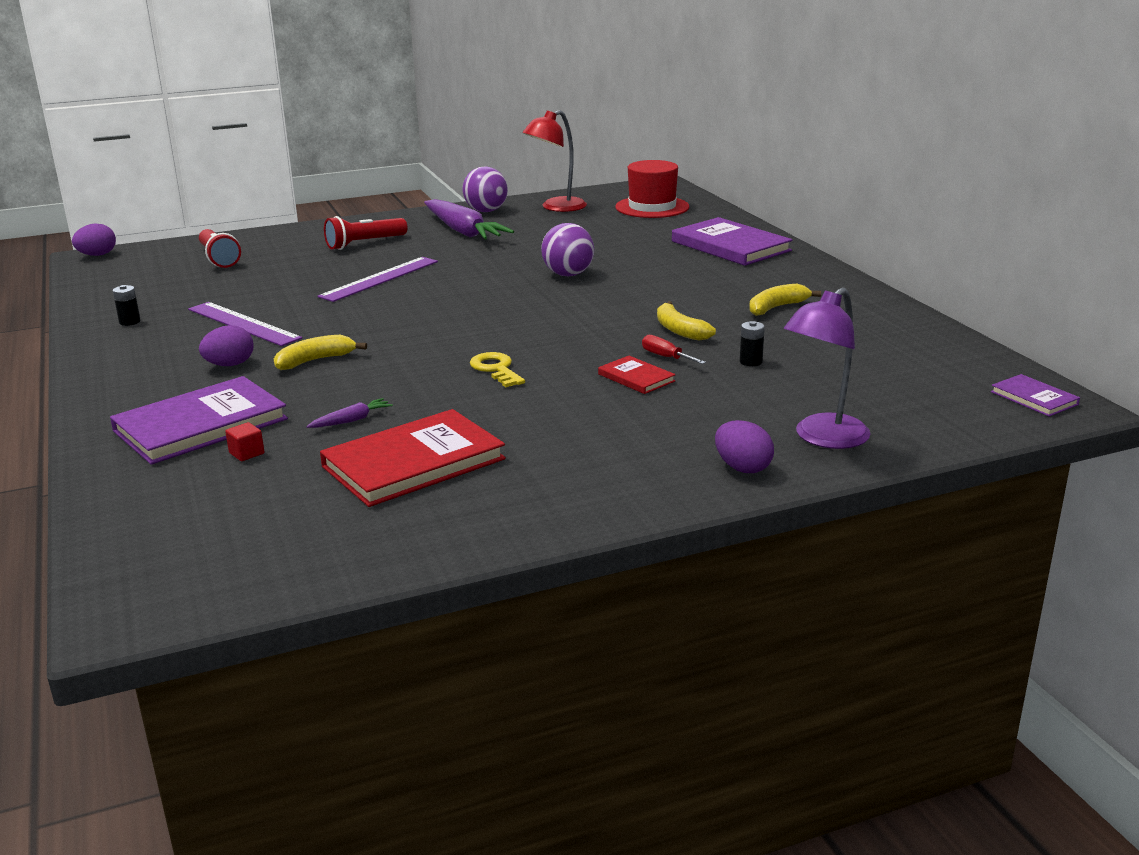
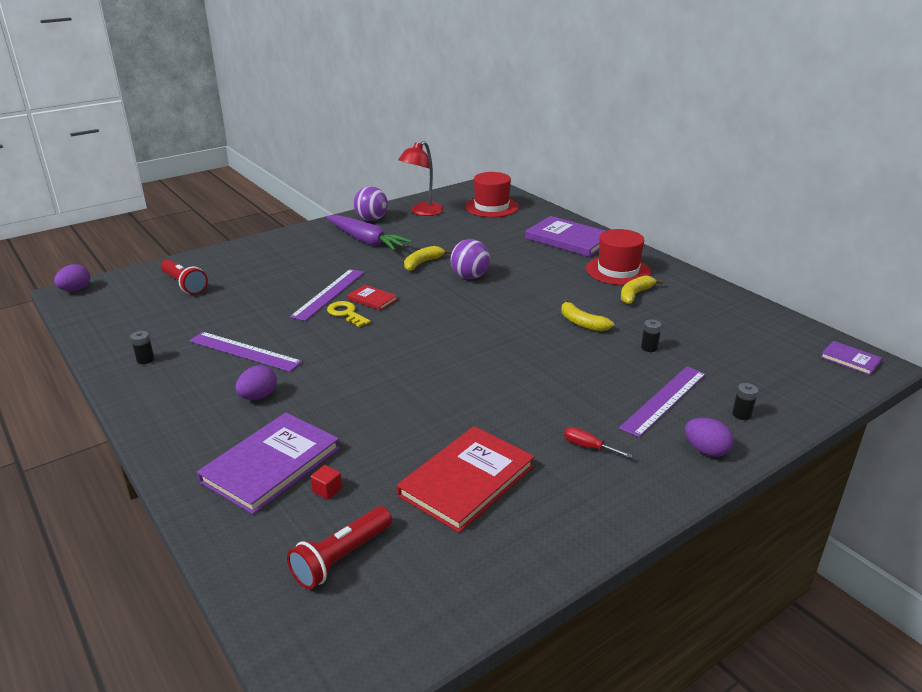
camera: 15 degrees left, 5 degrees up
(315, 360) = (326, 384): yellow banana -> yellow banana (422, 263)
(351, 420) = (392, 443): purple carrot -> none
(364, 243) = (296, 259): red flashlight -> red flashlight (341, 558)
(496, 369) = (472, 376): yellow key -> yellow key (346, 313)
(636, 378) = (579, 372): red book -> red book (372, 299)
(666, 357) = (588, 350): red screwdriver -> red screwdriver (588, 447)
(727, 414) = (664, 400): none -> purple ruler
(773, 282) = (618, 270): none -> red hat
(823, 438) = (741, 414): purple lamp -> black battery

